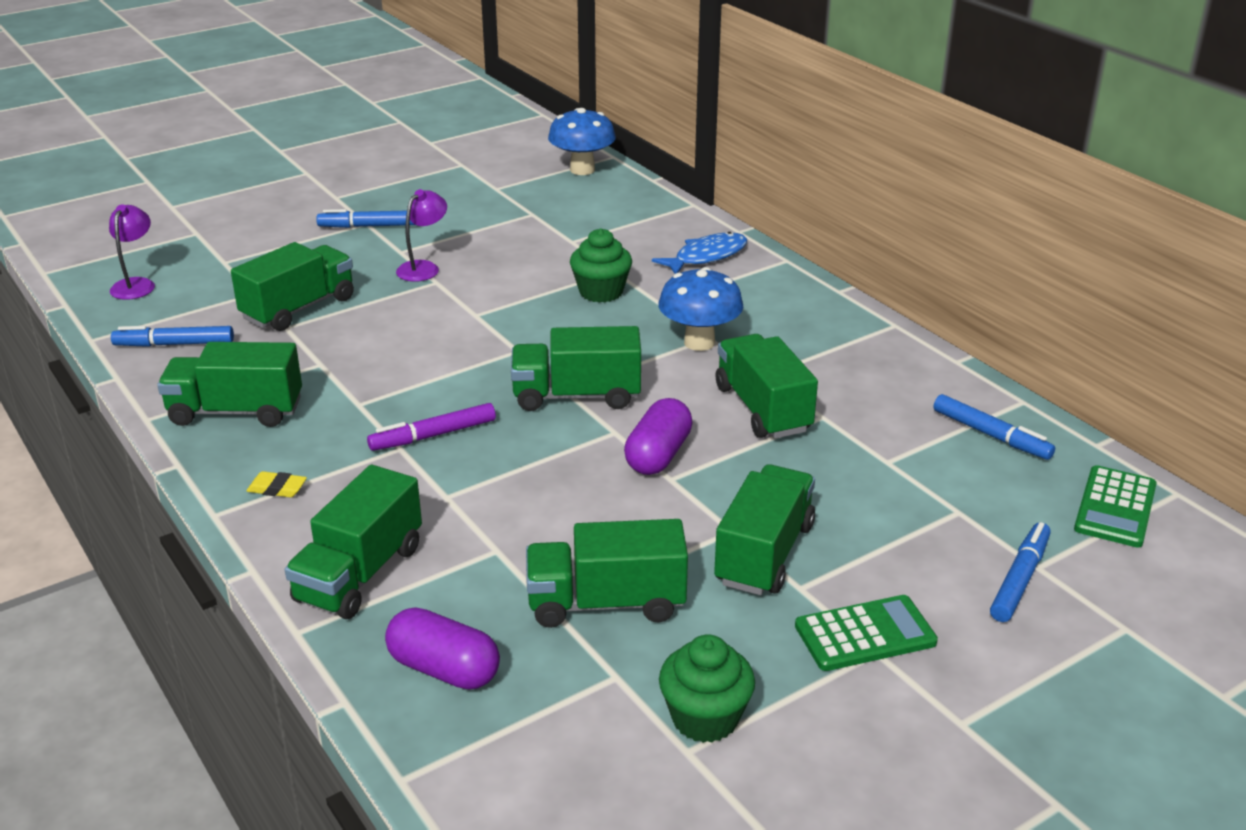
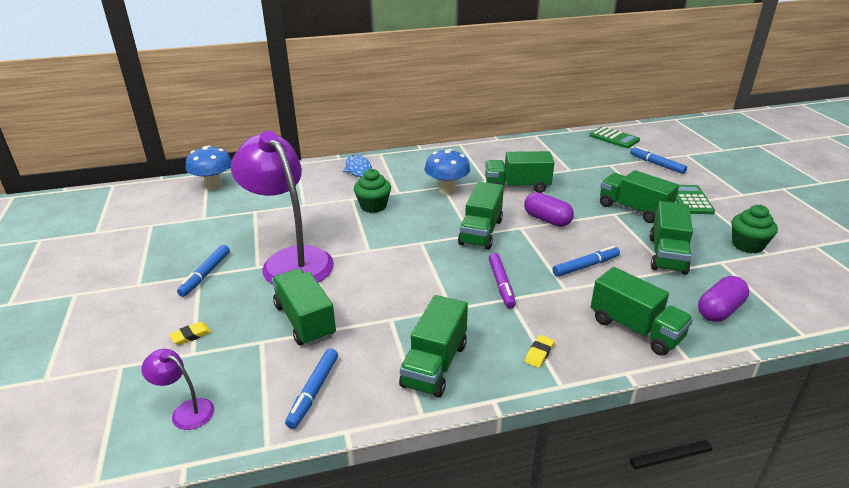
camera: 70 degrees left, 0 degrees up
(253, 252) = (191, 335): none -> yellow eraser
(423, 268) = (290, 260): purple lamp -> purple lamp, size x2.32
(991, 435) = (558, 146): blue marker -> blue marker (585, 266)

